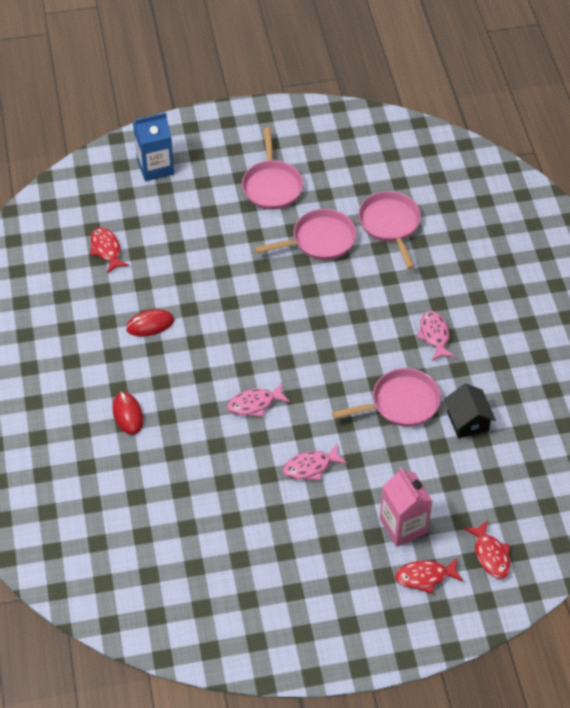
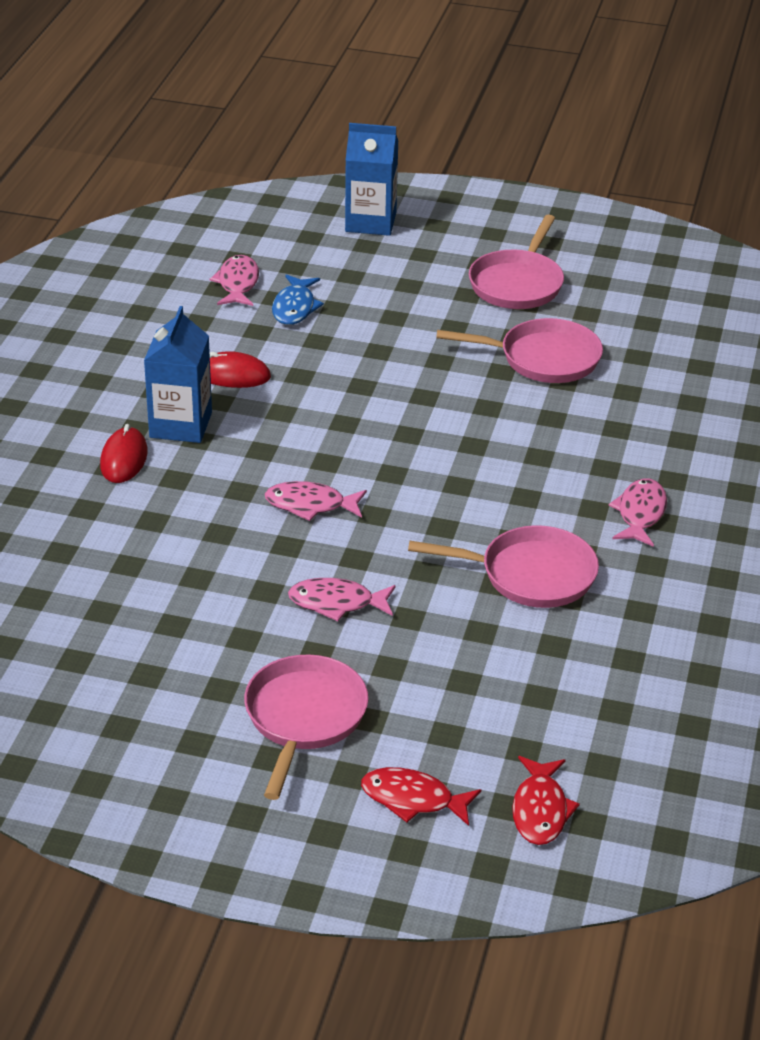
camera: 25 degrees right, 15 degrees down
(106, 250) = (237, 283): red fish -> pink fish
(144, 375) = (180, 425): none -> blue carton
(153, 256) = (295, 307): none -> blue fish
(390, 225) = (661, 372): pink pan -> pink pan (304, 718)
(403, 526) = (425, 723): pink carton -> none
(467, 421) = (621, 630): black house -> none

